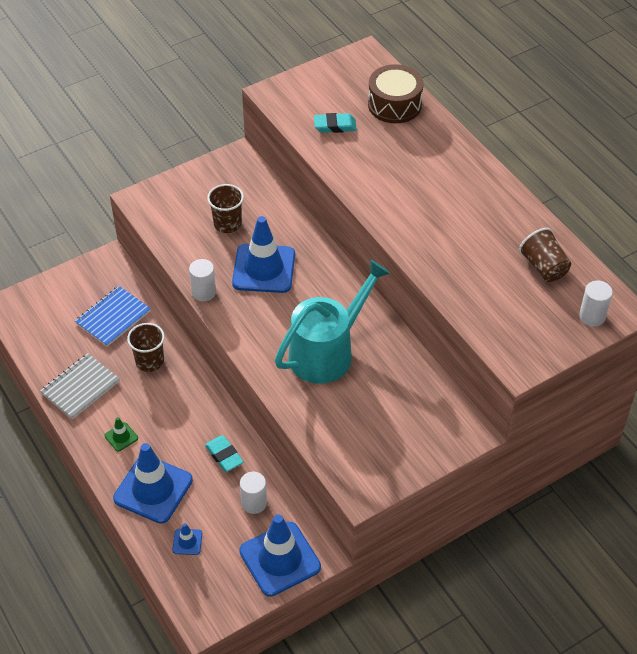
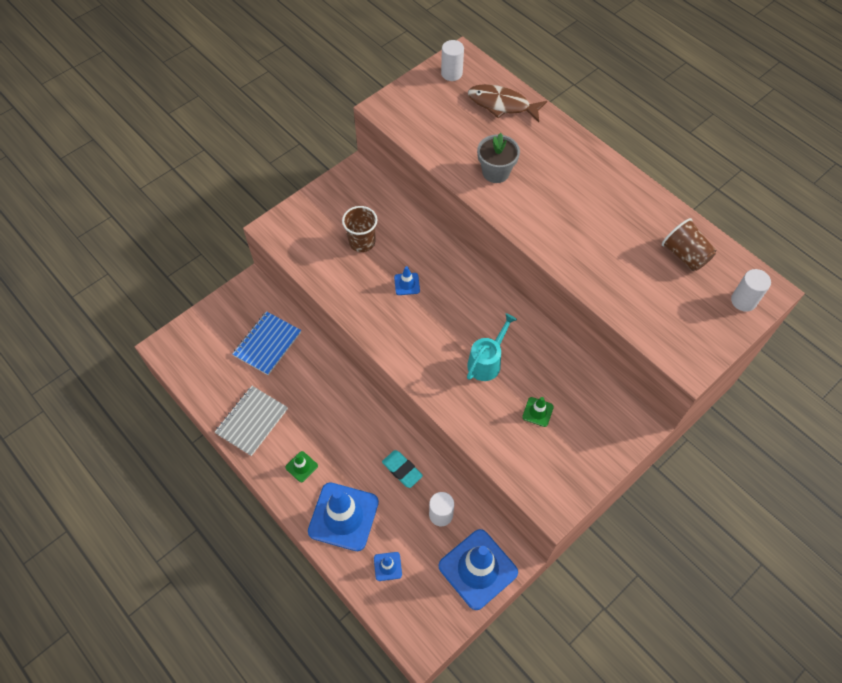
camera: 10 degrees left, 10 degrees up
(149, 361) = (311, 383): brown cup -> none
(204, 292) = (356, 317): white cylinder -> white cylinder (451, 73)
(264, 269) = (407, 284): blue traffic cone -> blue traffic cone, size x0.43
(327, 352) = (487, 362): turquoise watering can -> turquoise watering can, size x0.55
(335, 126) = (451, 134): turquoise eraser -> none
(368, 405) = (537, 412): none -> green traffic cone
(370, 166) = (495, 172): none -> grey flower pot
(394, 104) = (502, 104): brown drum -> brown fish

